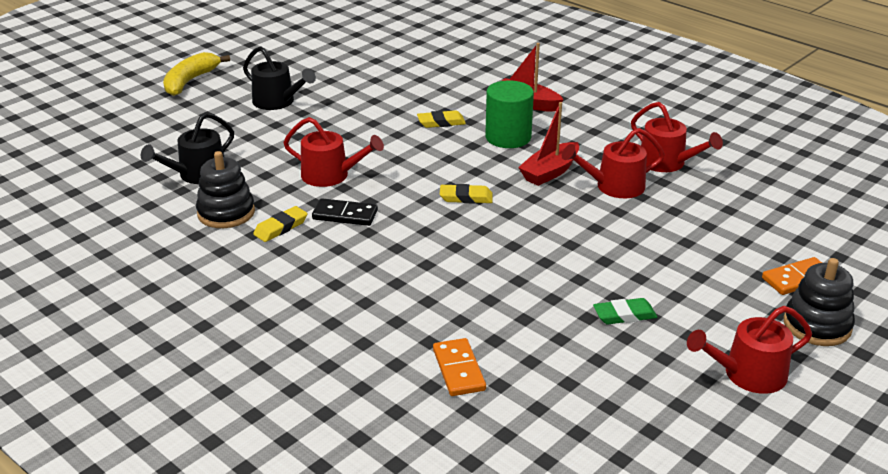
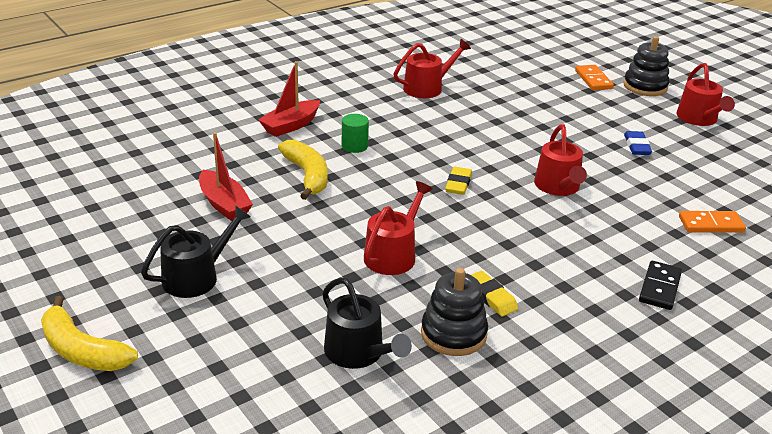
camera: 80 degrees left, 0 degrees up
(345, 215) = (474, 254): black domino -> black domino (660, 288)
(441, 122) = (307, 176): yellow eraser -> yellow banana
(508, 137) = (354, 146): green cylinder -> green cylinder, size x0.59
(550, 172) = (425, 138): red boat -> red boat (224, 204)
(614, 186) = (458, 115): red watering can -> red watering can (558, 187)
(624, 315) = (637, 146): green eraser -> blue eraser

